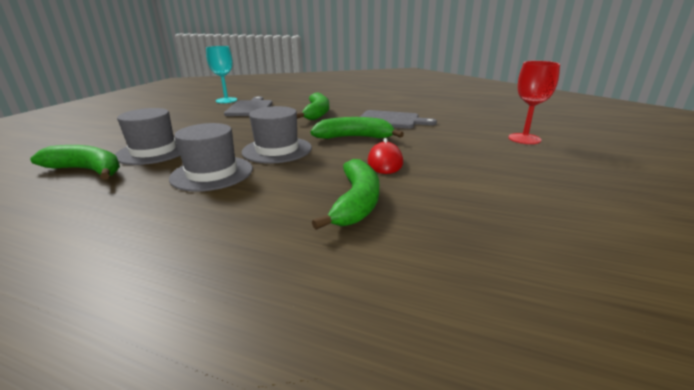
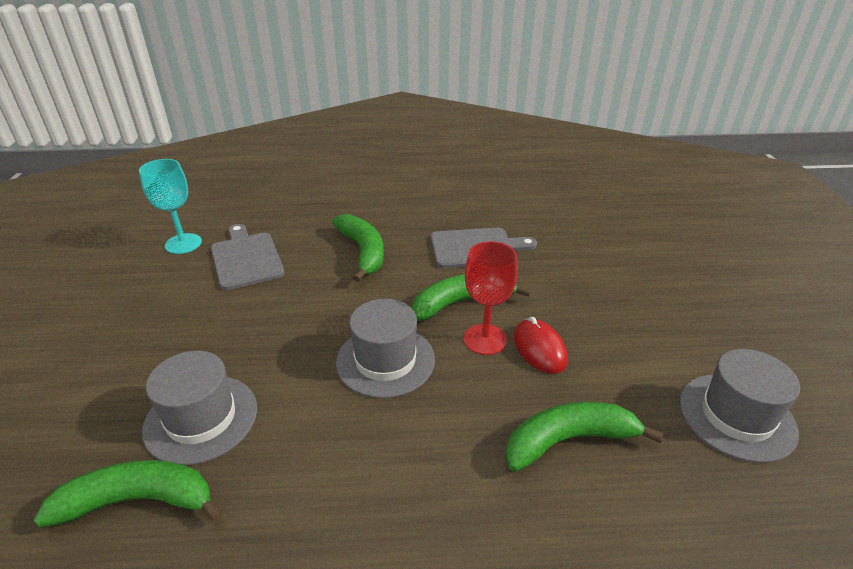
camera: 25 degrees left, 10 degrees up
(212, 173) = (345, 443): grey hat -> grey hat (736, 416)
(356, 202) = (568, 440): green banana -> green banana turned 90 degrees counterclockwise
(524, 139) = (649, 256): red goblet -> red goblet (485, 339)

